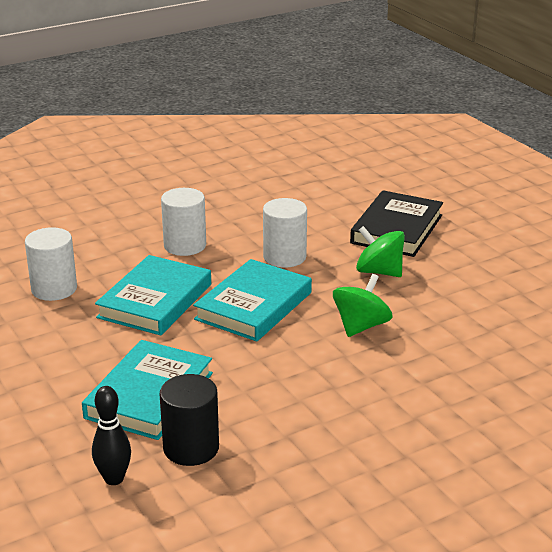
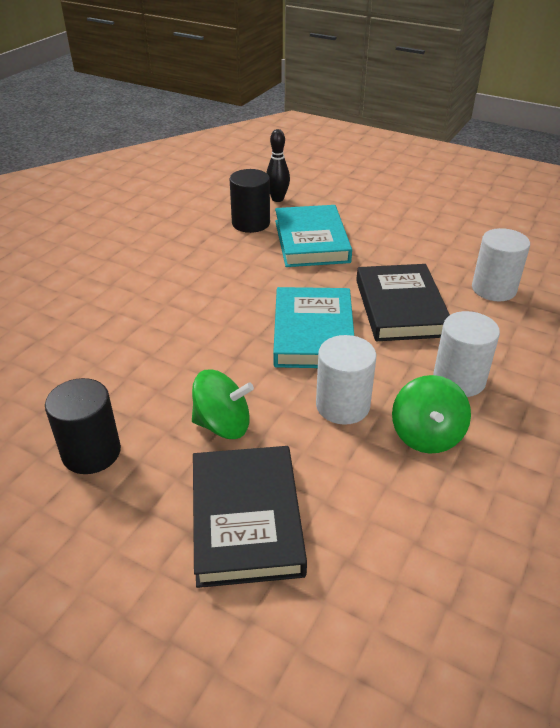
camera: 150 degrees right, 10 degrees up
(155, 301) = (400, 307): turquoise book -> black book
(361, 326) = (199, 346): green spinning top -> green spinning top (426, 435)
(482, 284) = (91, 452): none -> black cylinder

